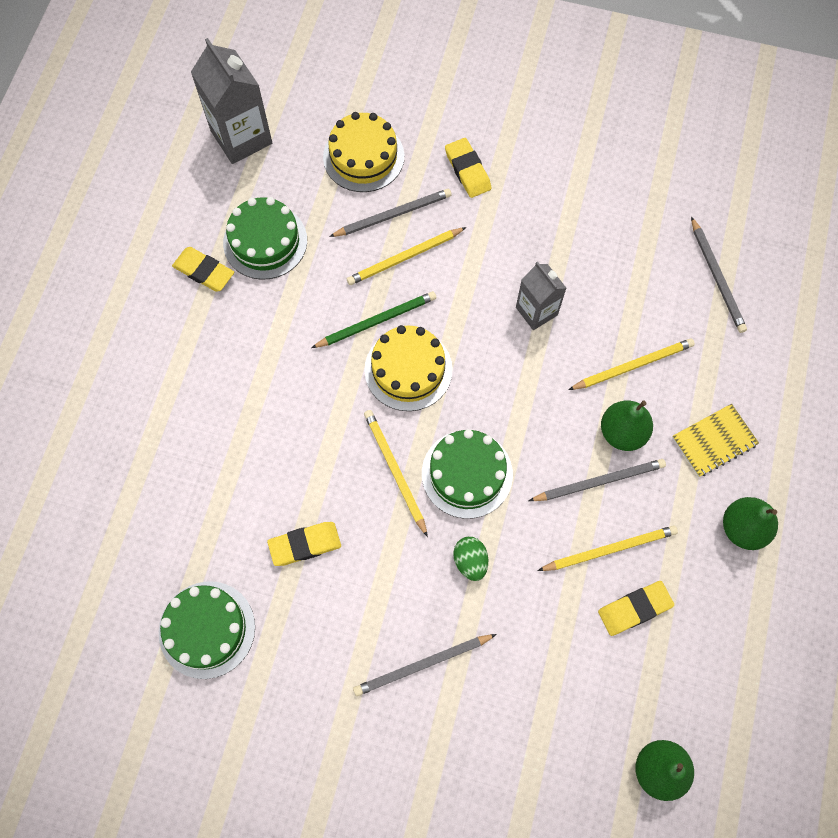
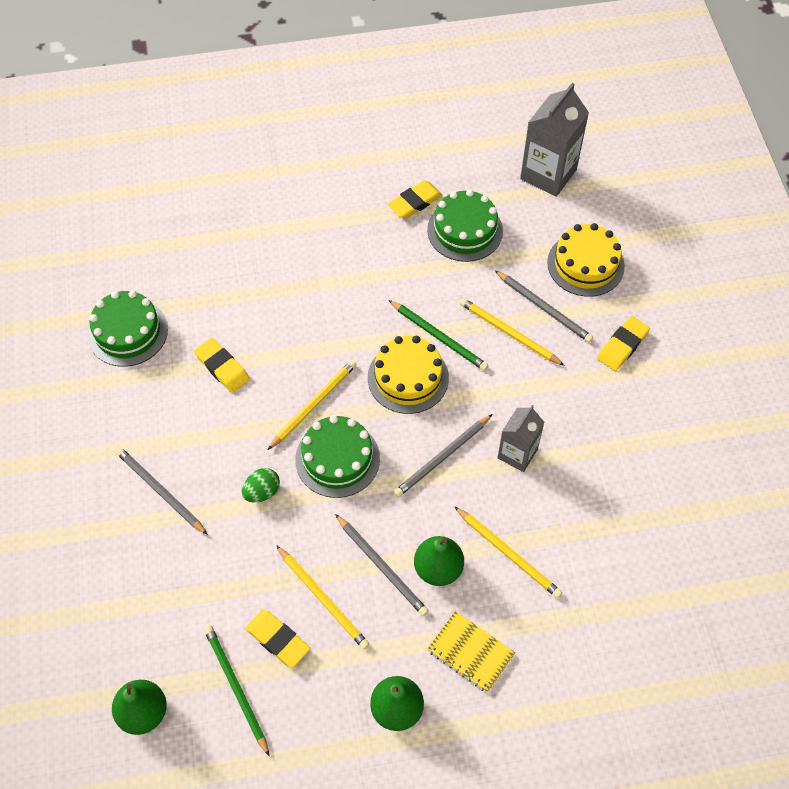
camera: 65 degrees right, 10 degrees down
(204, 271) = (415, 202): yellow eraser -> yellow eraser turned 45 degrees clockwise
(667, 668) = (236, 688): none -> green pencil
(717, 277) = (642, 595): grey pencil -> grey pencil (442, 457)

